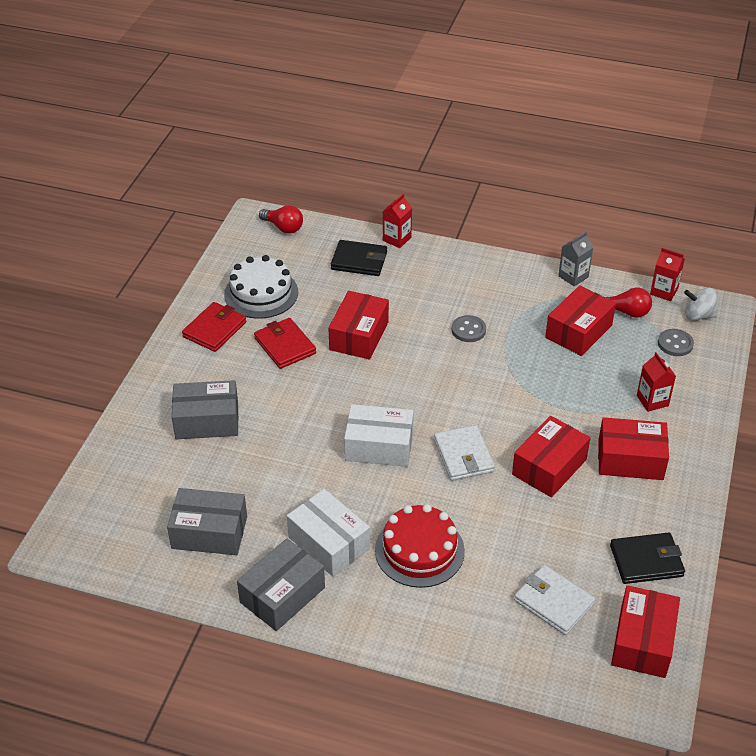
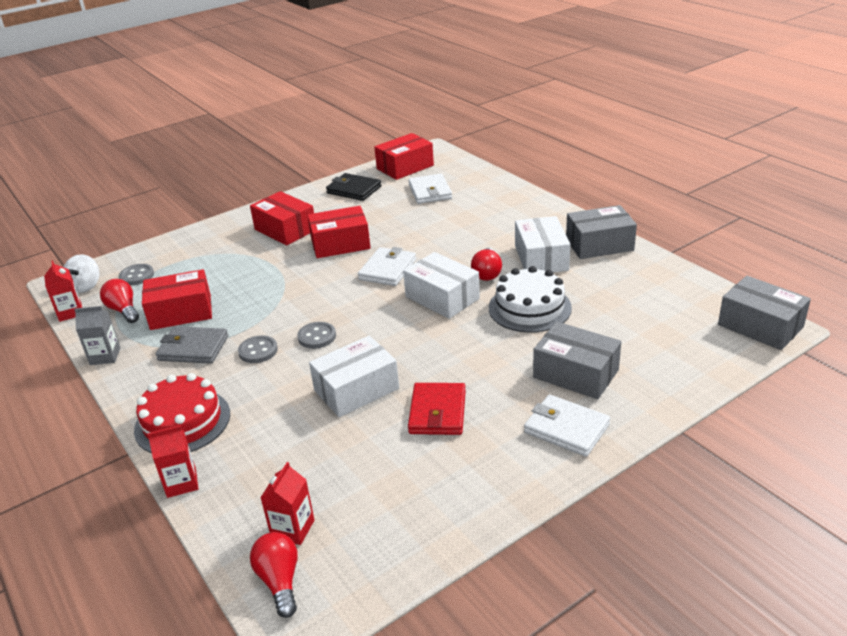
camera: 140 degrees left, 10 degrees down
(186, 374) = (566, 428): none -> white wallet
(209, 532) = (630, 293): grey box -> grey box (760, 326)
(215, 329) = (497, 466): red wallet -> none
(261, 293) = (404, 488): white cake -> white cake (529, 308)
(359, 261) = (255, 475): black wallet -> none
(359, 336) = (356, 389): red box -> white box
(365, 495) = (487, 273): none -> red light bulb
(419, 550) = (482, 235): red cake -> red cake (182, 422)
(439, 361) = (317, 337): none -> grey button
(519, 310) = (193, 348): none -> grey wallet
(652, 400) = (216, 251): red carton -> red carton (293, 529)
(698, 315) = (85, 286): white spinning top -> white spinning top turned 45 degrees clockwise

